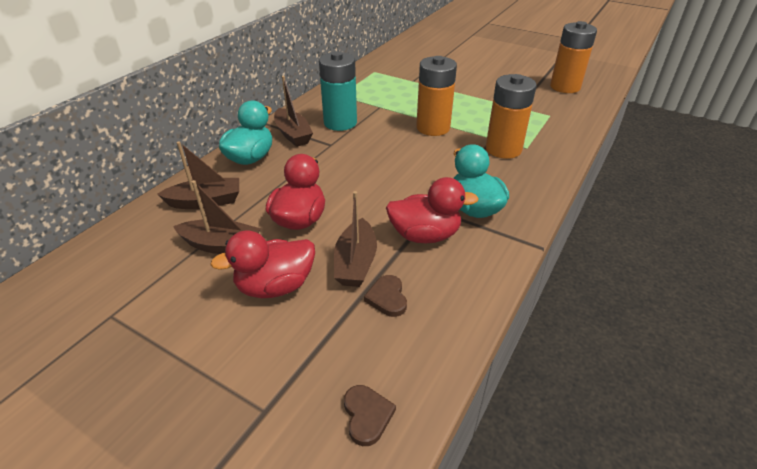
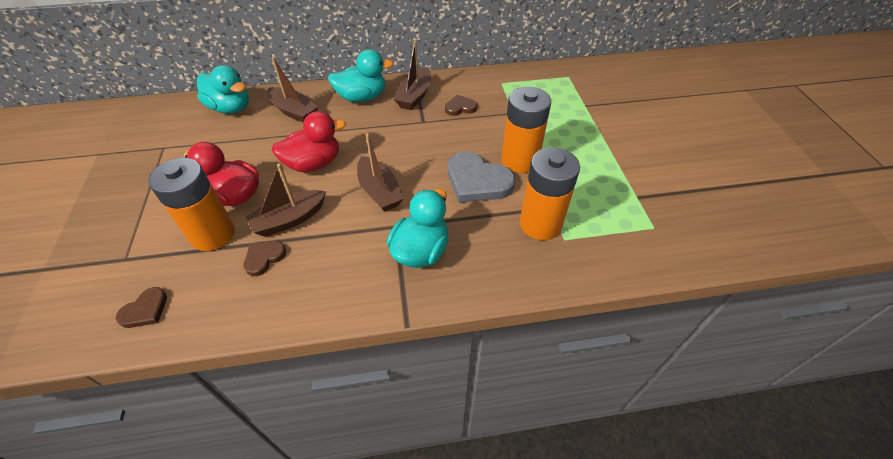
camera: 50 degrees right, 10 degrees up
(128, 239) = (231, 108): none -> turquoise duck
(221, 245) = (255, 147): brown boat -> brown boat (379, 191)
(340, 123) = (460, 107): turquoise battery -> brown heart
(425, 235) = (355, 239): red duck -> none
(431, 153) = (477, 181): none -> grey heart
(565, 87) = (738, 211): orange battery -> orange battery (213, 234)

